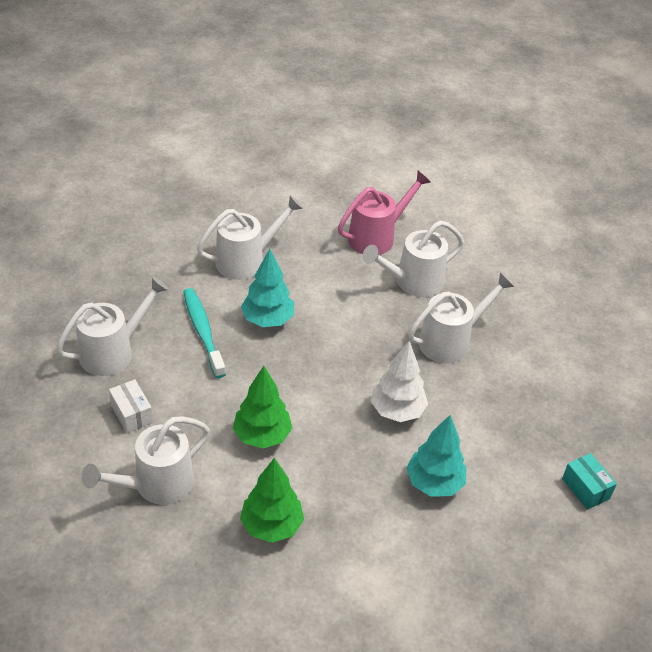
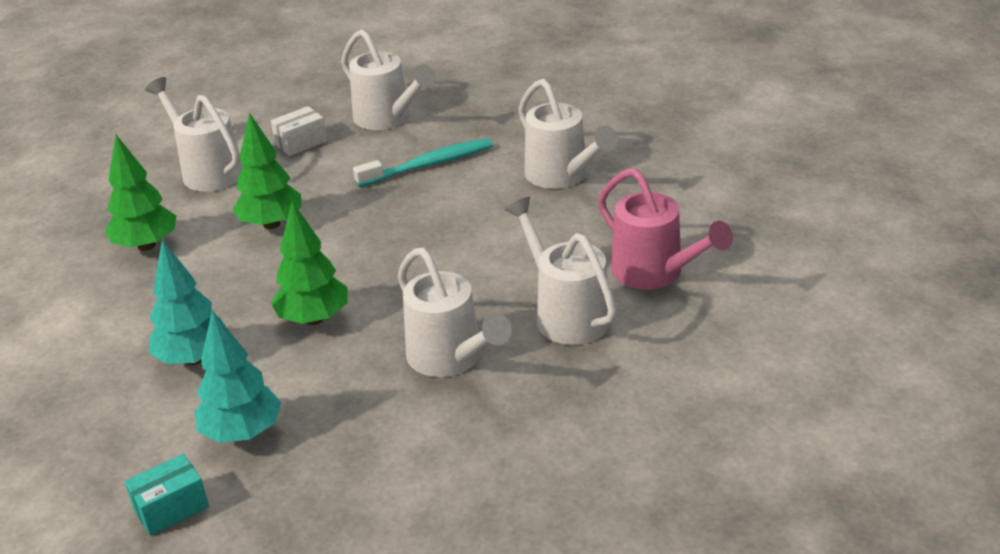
camera: 90 degrees right, 10 degrees down
(267, 320) = (458, 204): turquoise tree -> turquoise tree (242, 433)
(397, 411) = (314, 319): white tree -> green tree

